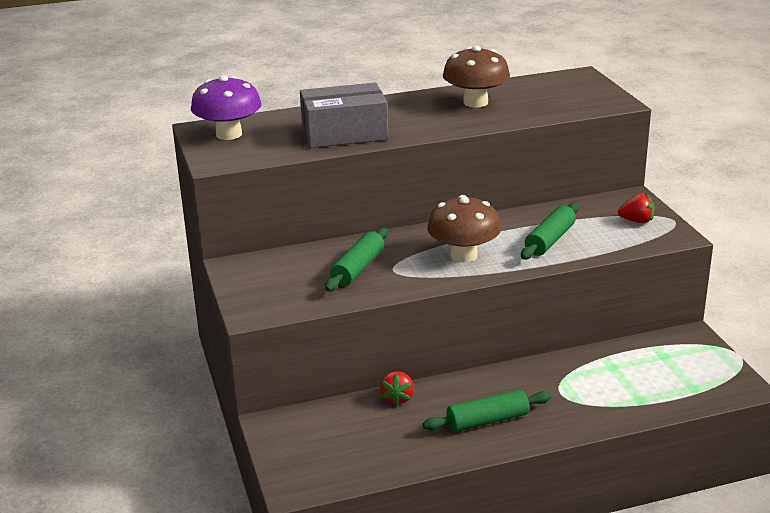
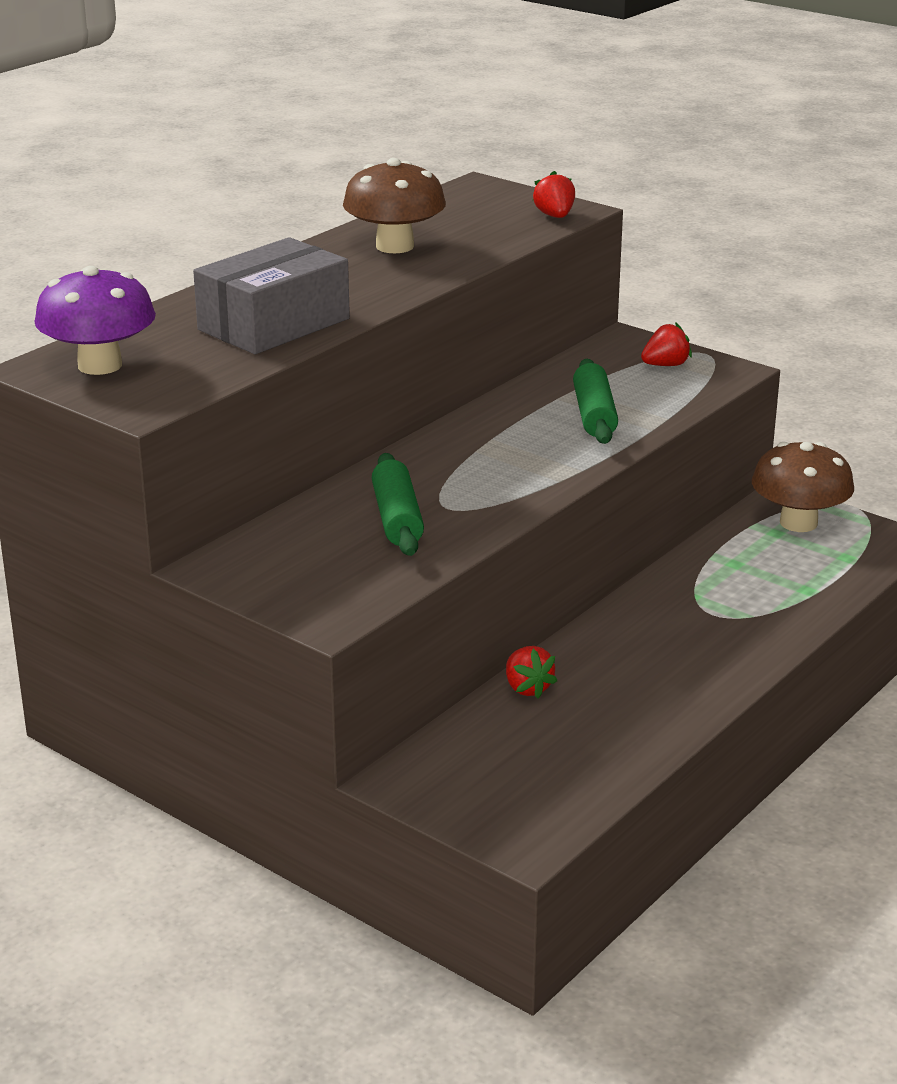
camera: 35 degrees left, 0 degrees up
(463, 255) = (513, 462): brown mushroom -> brown mushroom (798, 523)
(487, 420) = (667, 674): green rolling pin -> none
(598, 104) = (555, 216): none -> red strawberry

